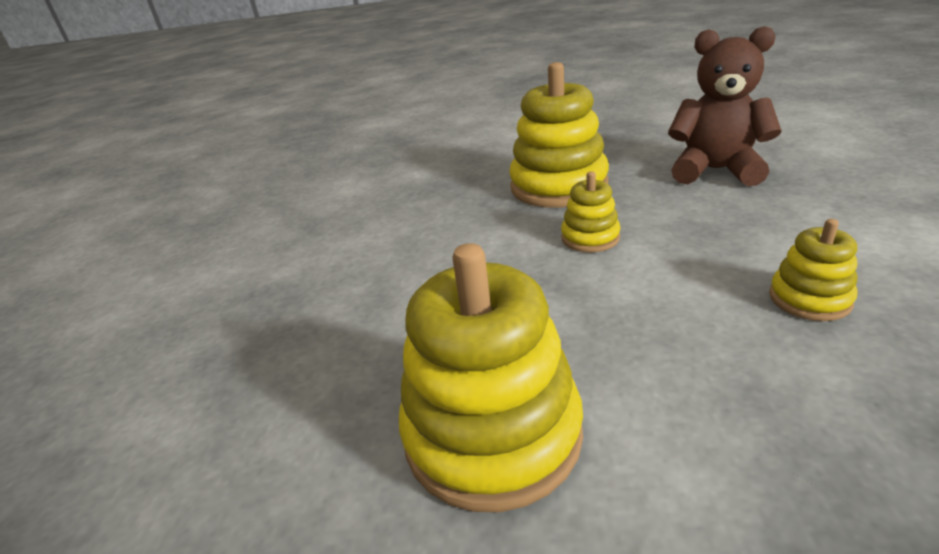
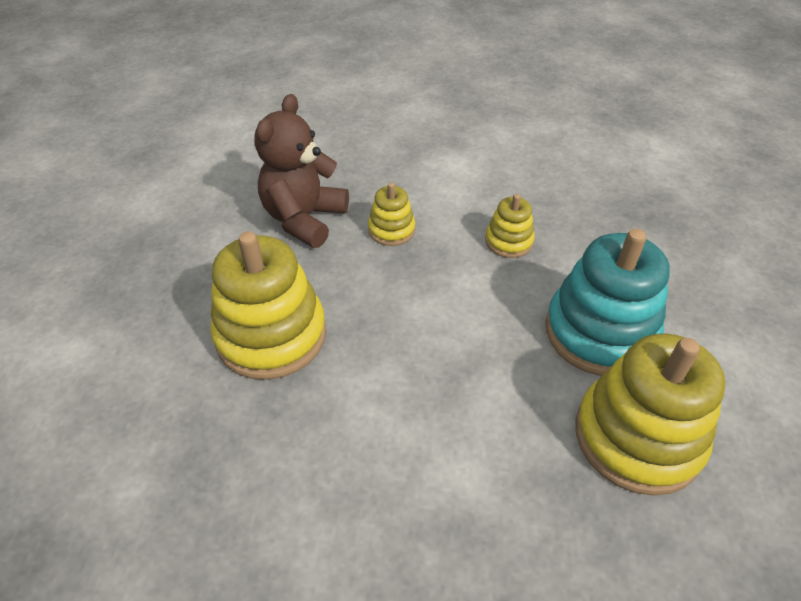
camera: 90 degrees left, 15 degrees up
(590, 238) = (393, 332): yellow stacking toy -> yellow stacking toy (391, 230)
(674, 397) = (600, 332): none -> turquoise stacking toy

